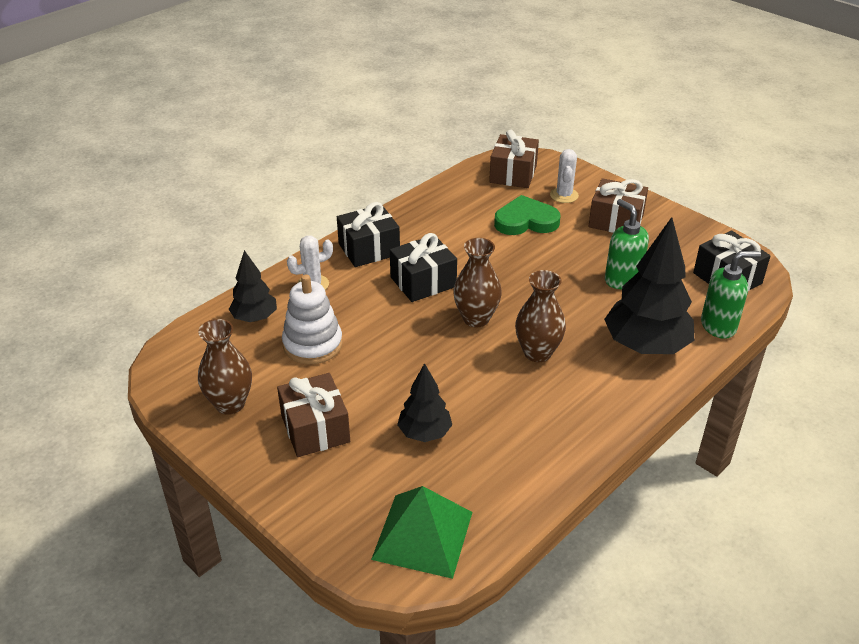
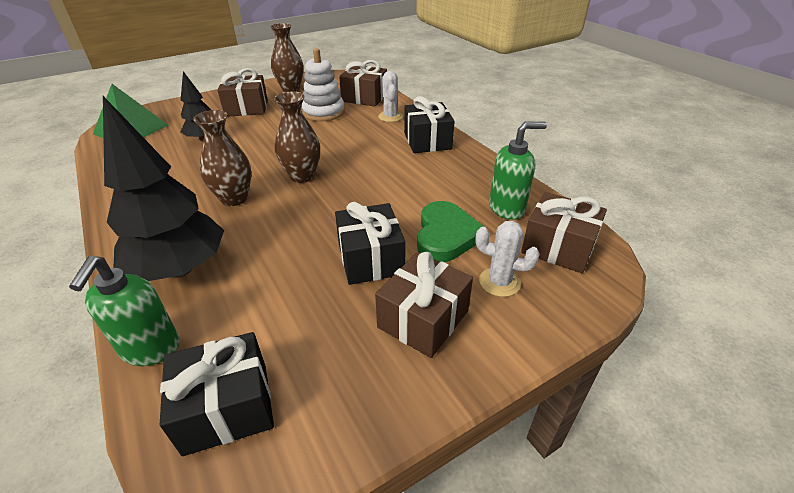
camera: 105 degrees right, 0 degrees up
(255, 318) = (364, 98): black tree -> brown gift
(423, 282) = (368, 159): black gift -> black gift (370, 259)
(622, 279) = (296, 285): green soap dispenser -> green soap dispenser (507, 208)

